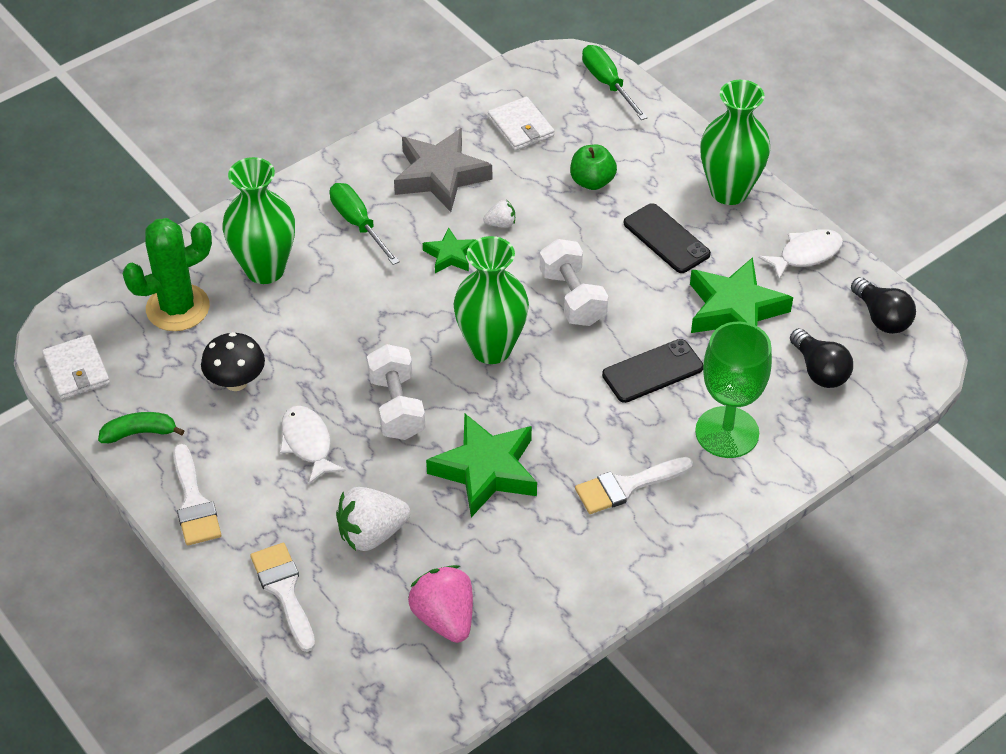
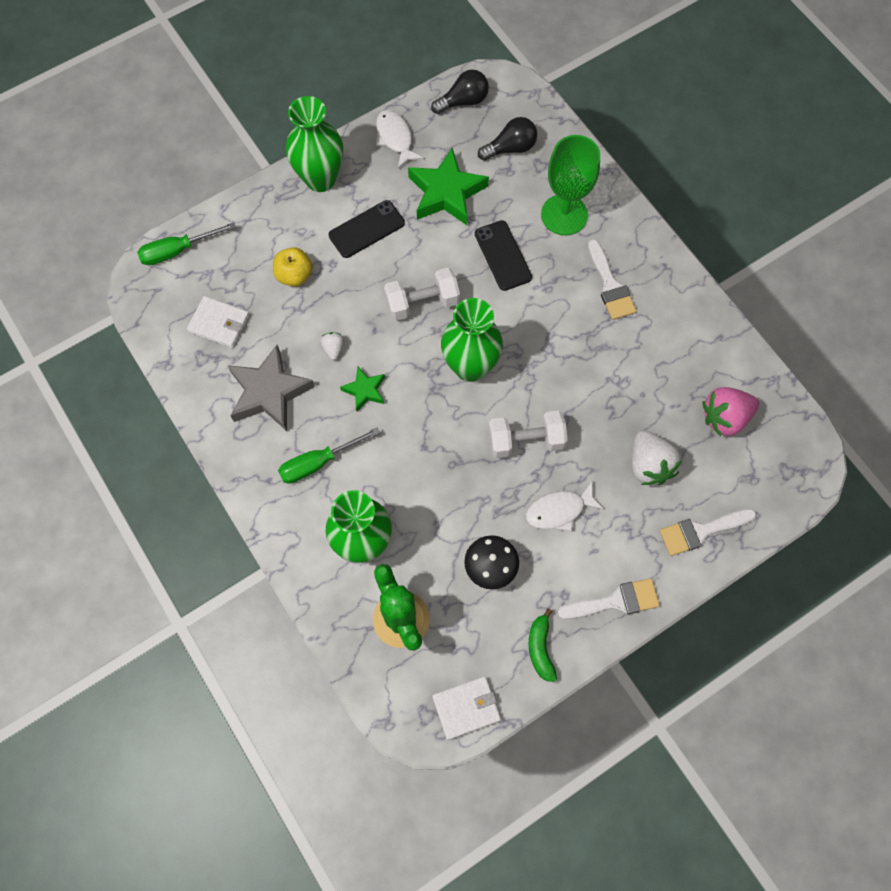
camera: 85 degrees left, 20 degrees up
(486, 470) = (591, 379): green star -> none
(520, 127) = (219, 323): white wallet -> white wallet turned 45 degrees clockwise
(592, 181) = (294, 275): green apple -> yellow apple

